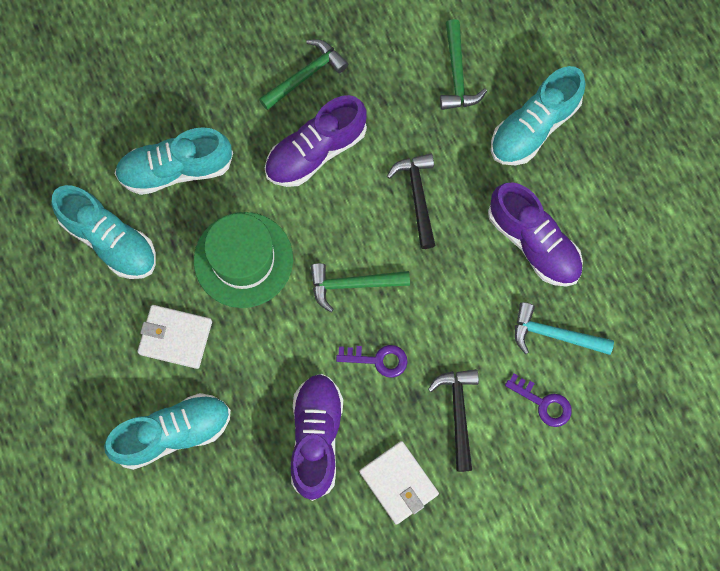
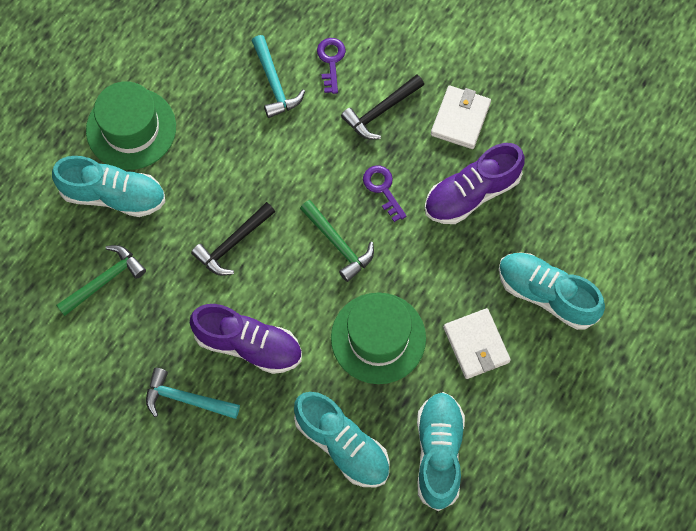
camera: 125 degrees left, 5 degrees down
(305, 75) = (186, 399): green hammer -> turquoise hammer
(533, 242) = (212, 139): purple shoe -> none
(591, 180) = (131, 128): none -> green hat

